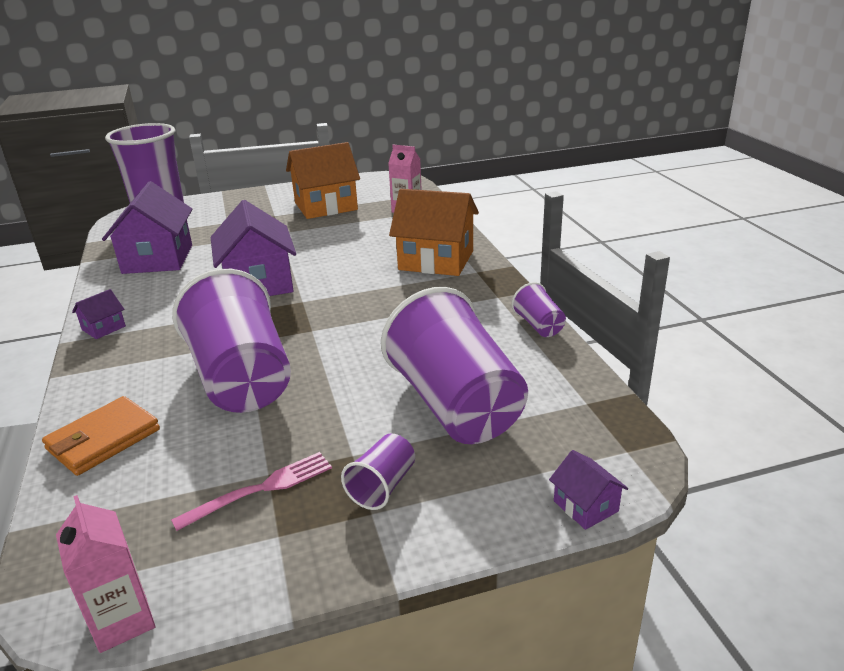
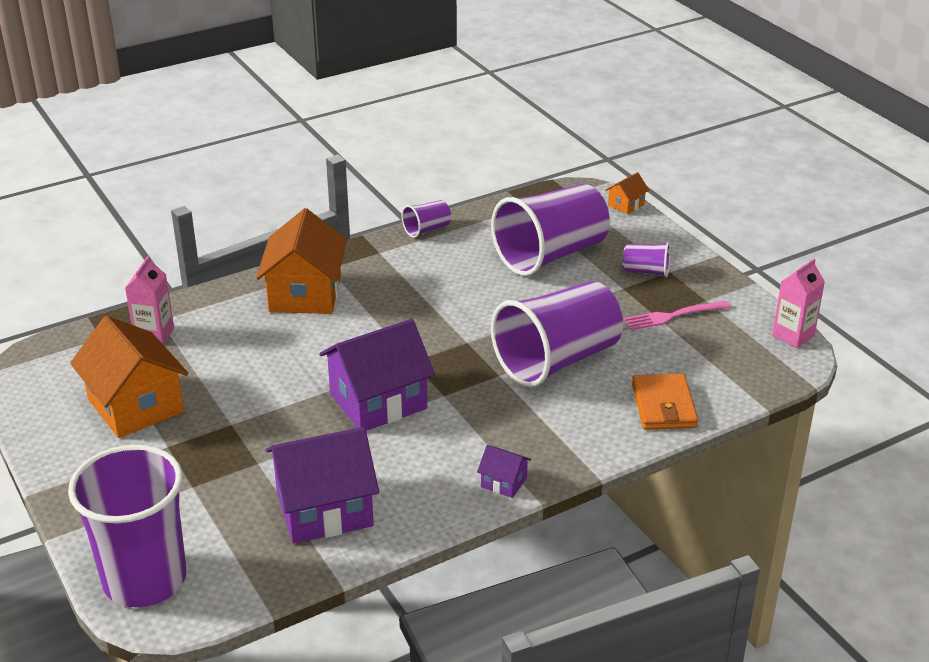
camera: 105 degrees left, 5 degrees up
(103, 439) = (663, 406): orange wallet -> orange wallet turned 60 degrees clockwise
(261, 489) = (673, 316): pink fork -> pink fork turned 60 degrees counterclockwise
(585, 506) = (626, 205): purple house -> orange house

